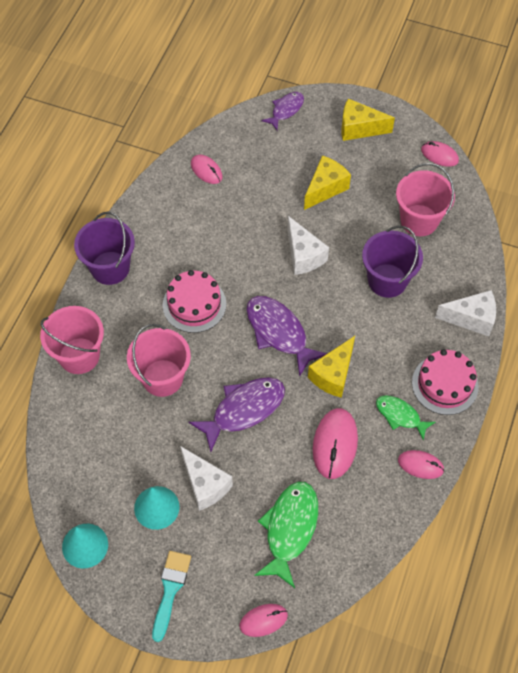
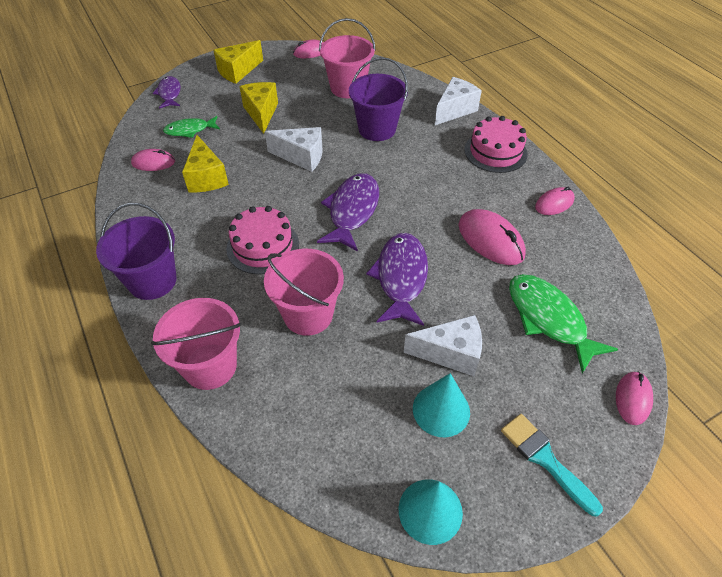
camera: 50 degrees left, 10 degrees down
(279, 332) = (352, 211): purple fish -> purple fish turned 105 degrees clockwise
(333, 375) = (425, 203): yellow cheese -> yellow cheese (206, 177)
(400, 416) = (500, 189): green fish -> green fish (190, 130)

